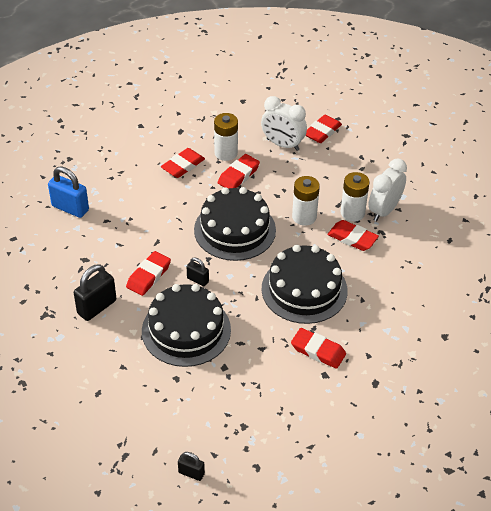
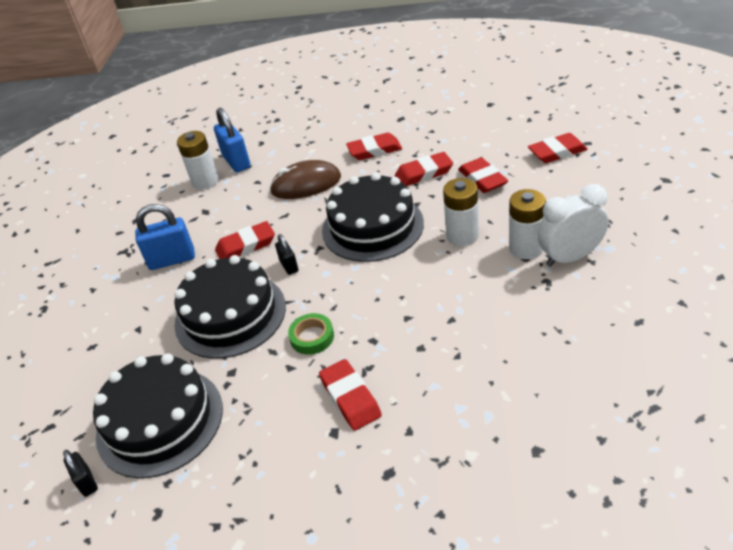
camera: 40 degrees right, 5 degrees down
(97, 307) = (172, 260): black padlock -> blue padlock
(151, 211) = (306, 184): none -> brown mouse
(226, 153) = (429, 149): white battery -> white battery (205, 181)
(260, 323) = (312, 337): none -> green tape
(282, 144) = (499, 154): white clock -> none
(304, 289) = (395, 317): black cake -> black cake (160, 421)
(352, 238) = (503, 277): red eraser -> red eraser (482, 179)

